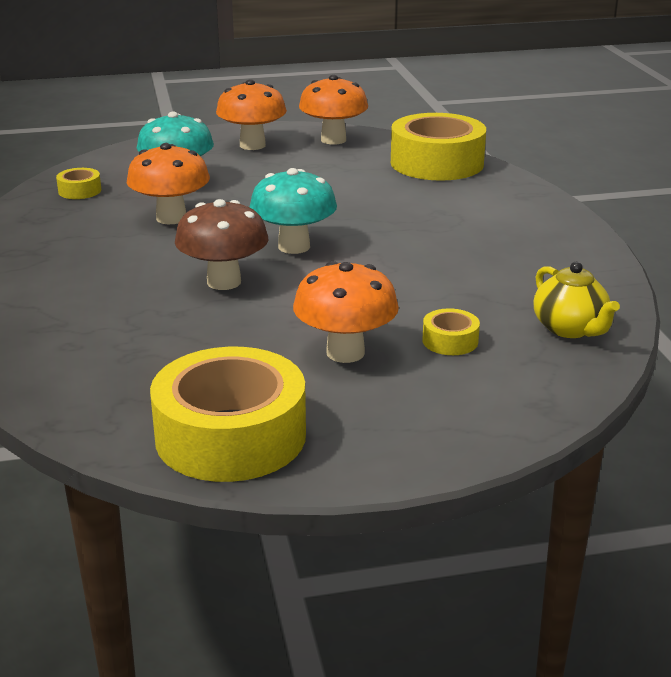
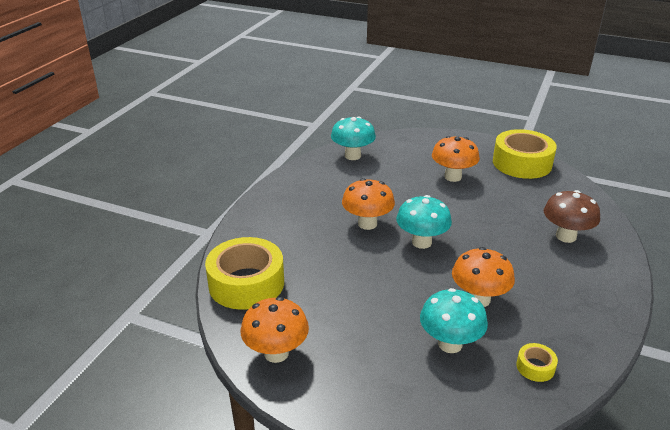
camera: 145 degrees left, 5 degrees up
(224, 282) = (479, 232): brown mushroom -> brown mushroom (566, 236)
(252, 145) = (349, 377): orange mushroom -> orange mushroom (367, 224)
(450, 341) = (405, 167): yellow tape -> none
(570, 329) = (352, 156): yellow teapot -> turquoise mushroom

